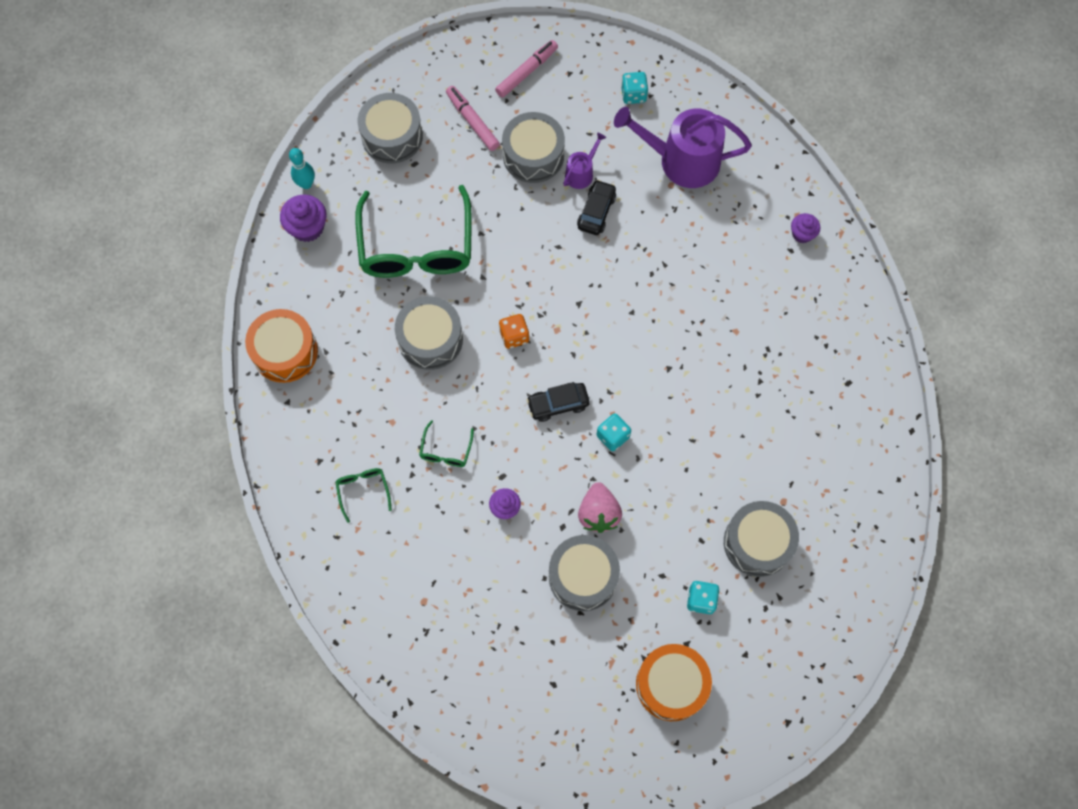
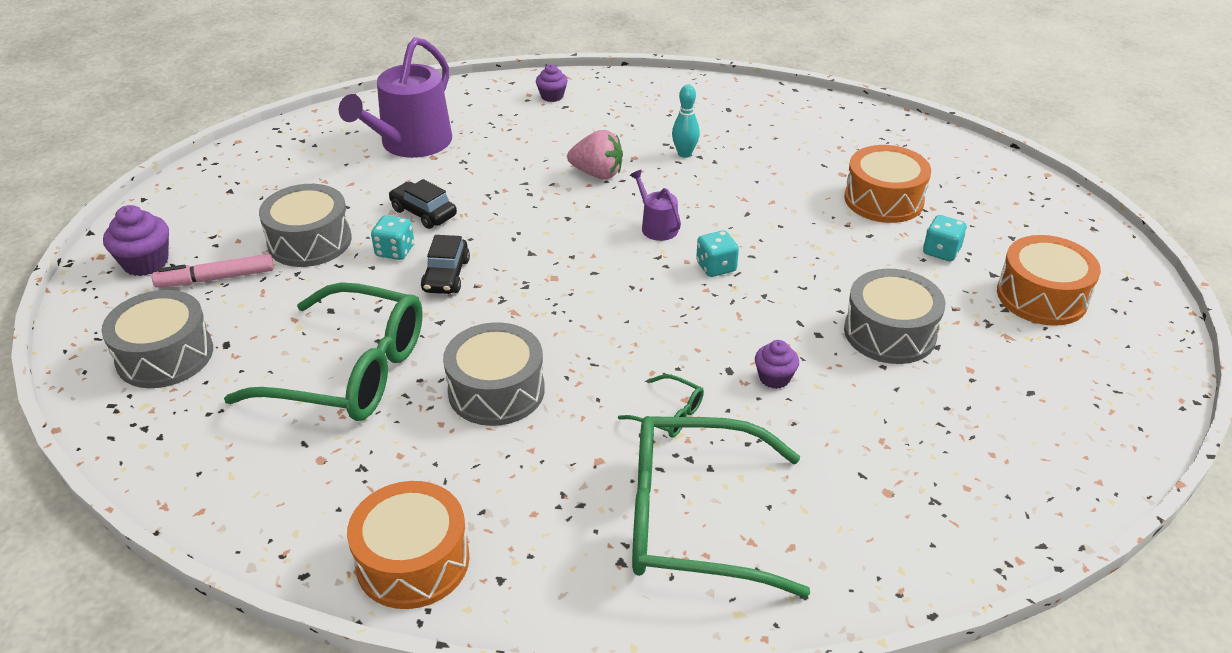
camera: 70 degrees left, 30 degrees down
(306, 184) = (152, 465): turquoise bowling pin -> turquoise bowling pin (684, 154)
(307, 227) = (225, 481): purple cupcake -> purple cupcake (145, 262)
(363, 490) = (692, 519): green glasses -> green glasses, size x2.44
(514, 336) = (540, 314): orange dice -> none
(526, 72) = (195, 221): pink marker -> none
(558, 404) = (653, 299): black car -> black car (446, 275)
(581, 173) = (365, 212): purple watering can -> purple watering can (657, 226)
(598, 513) = (810, 301): pink strawberry -> pink strawberry (597, 173)
(633, 95) = (302, 155): turquoise dice -> turquoise dice (395, 251)
(757, 542) = (883, 200): grey drum -> orange drum

